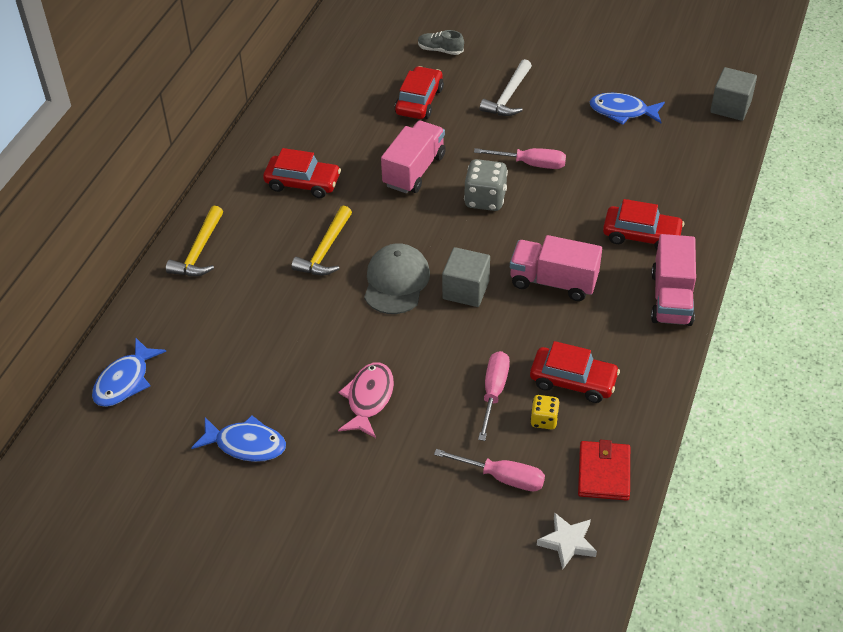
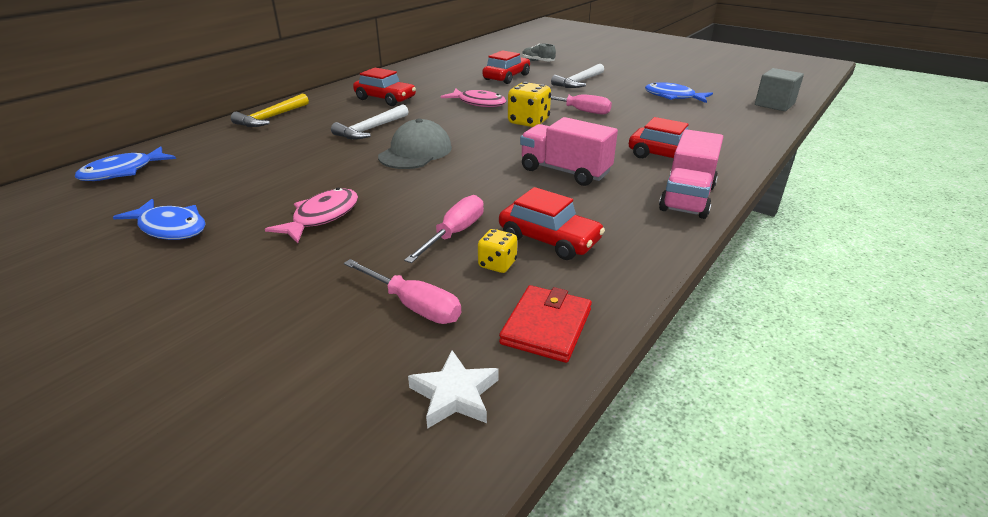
camera: 15 degrees right, 15 degrees down
(325, 250) = (371, 129): yellow hammer -> white hammer
(414, 170) = (478, 103): pink truck -> pink fish
(466, 290) = (476, 165): grey cube -> none
(485, 199) = (528, 122): grey dice -> yellow dice

